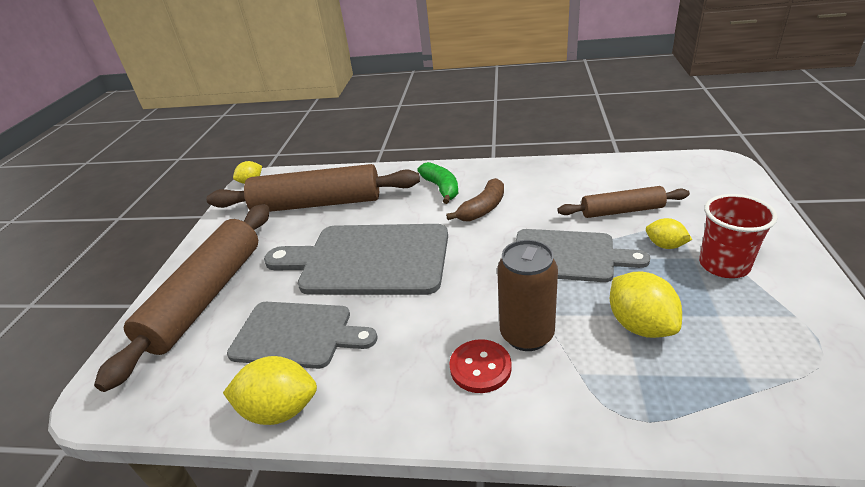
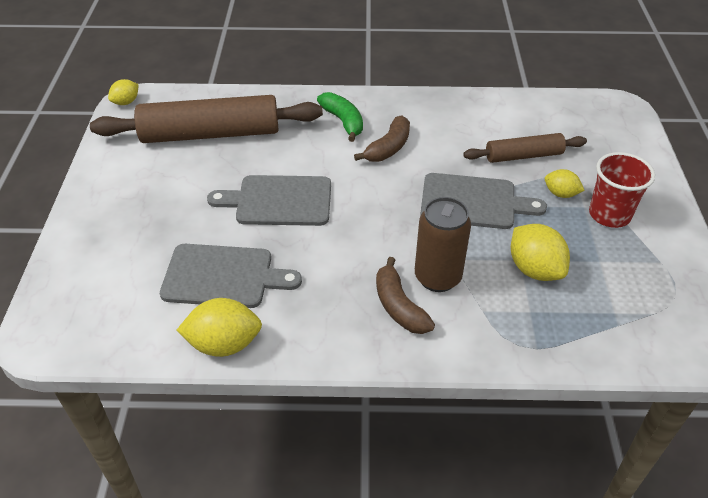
camera: 10 degrees left, 10 degrees up
(206, 297) = (118, 237): brown rolling pin -> none
(368, 260) = (279, 201): grey cutting board -> grey cutting board, size x0.67
(480, 367) = (398, 306): red button -> brown banana

